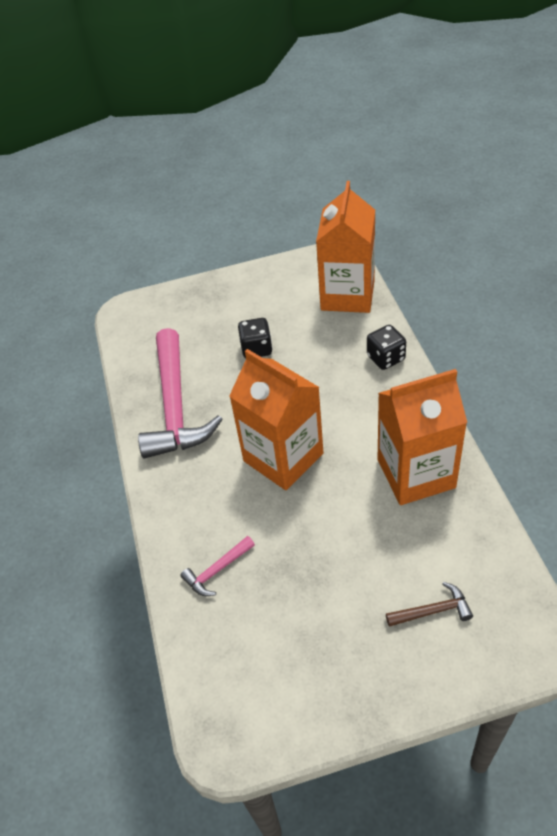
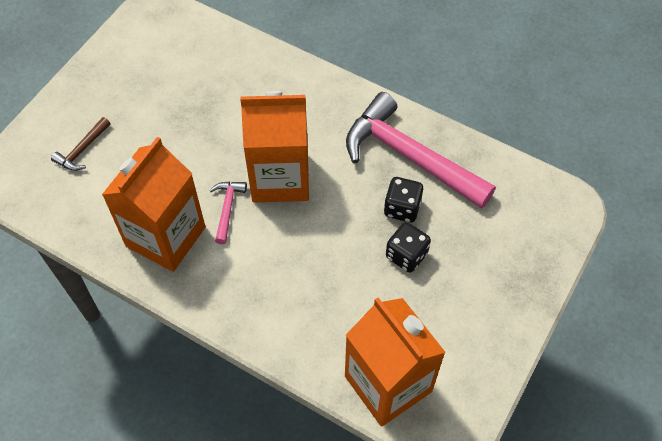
camera: 130 degrees right, 10 degrees up
(217, 570) = (246, 78): pink hammer -> pink hammer (227, 209)
(386, 358) = (281, 331): black dice -> black dice (402, 208)

